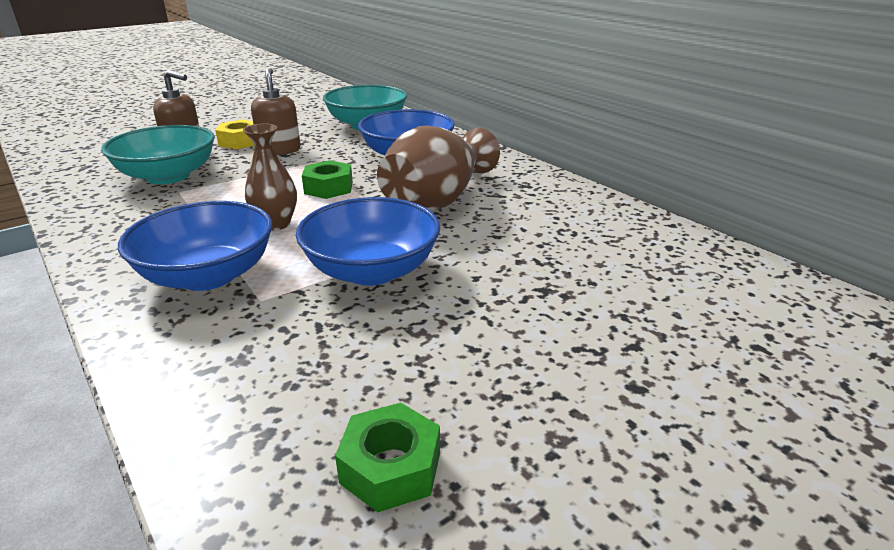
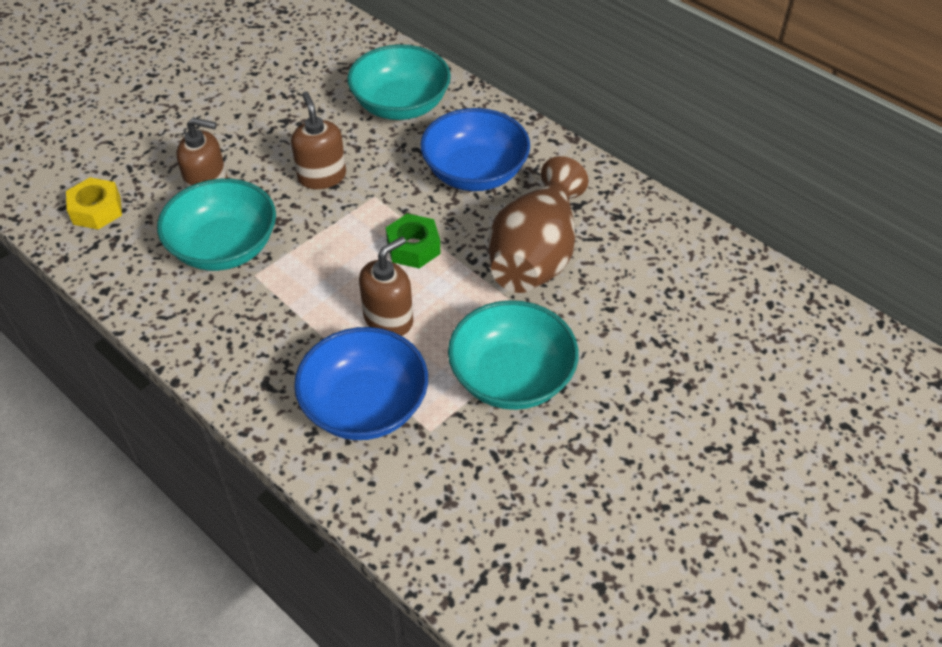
camera: 10 degrees left, 20 degrees up
(240, 142) = (265, 163): yellow nut -> yellow nut (97, 210)
(276, 224) = (388, 319): brown vase -> brown soap dispenser
(372, 270) = (511, 377): blue bowl -> turquoise bowl
(390, 468) = (604, 582): green nut -> none

